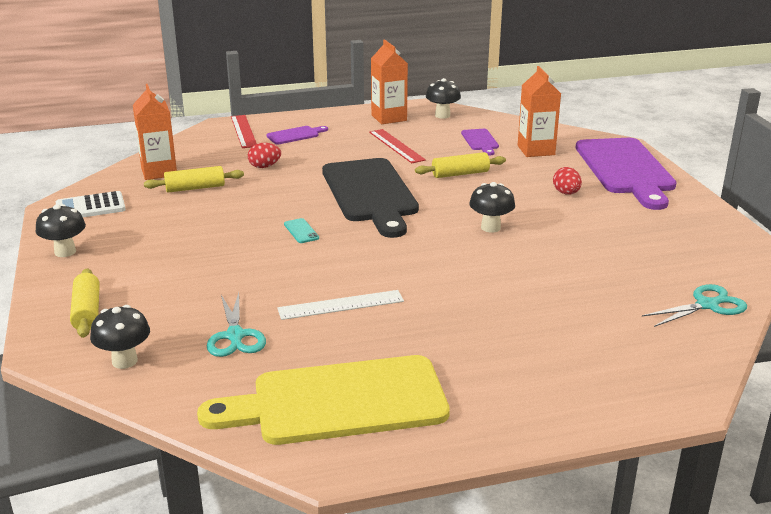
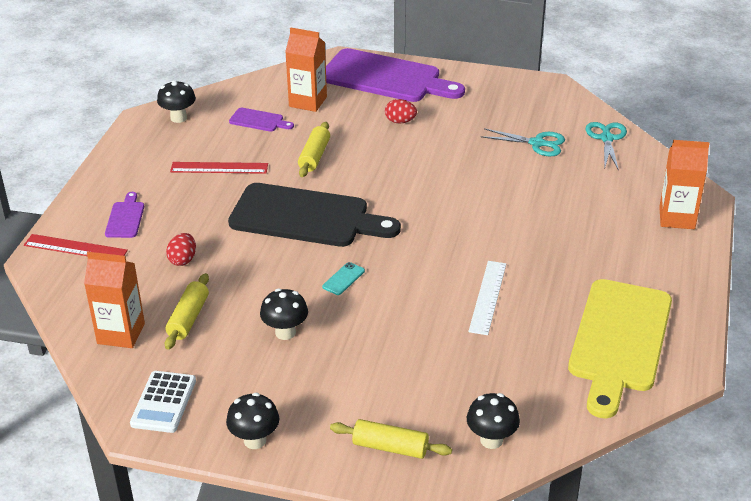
camera: 60 degrees left, 10 degrees up
(235, 336) = (495, 367): turquoise scissors -> turquoise scissors (537, 143)
(301, 231) = (343, 279): turquoise phone -> turquoise phone turned 60 degrees counterclockwise
(389, 118) = (148, 149): orange carton -> orange carton (677, 218)
(490, 228) = (425, 179): black mushroom -> black mushroom (285, 332)

